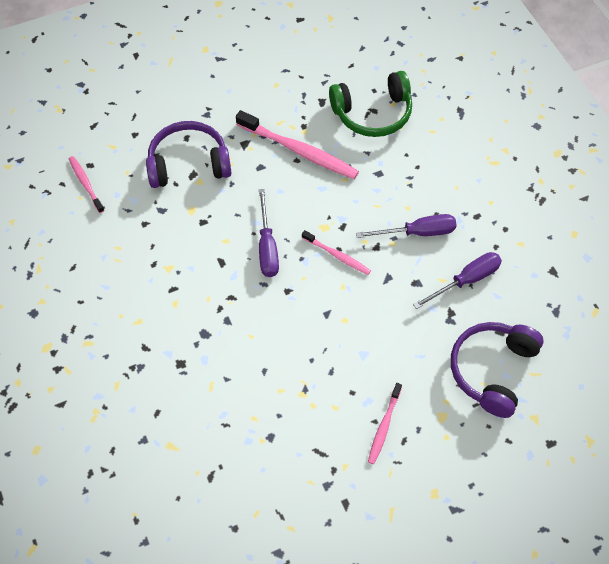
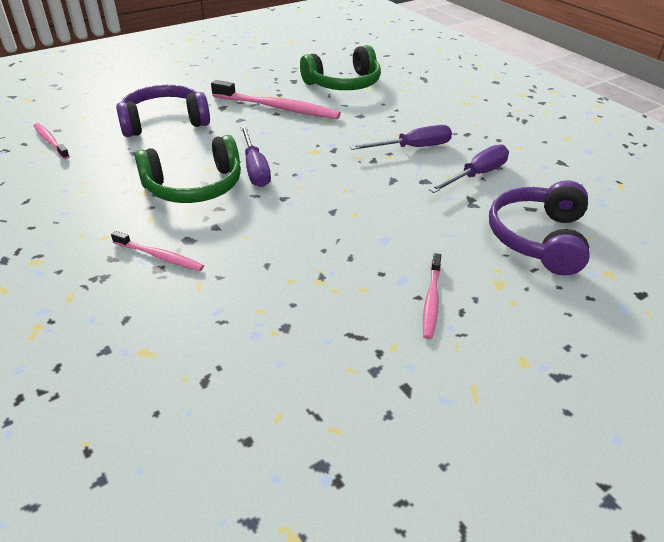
camera: 10 degrees left, 20 degrees down
(212, 265) = (194, 186): none -> green headphones
(337, 256) = (333, 169): pink toothbrush -> pink toothbrush (160, 256)

